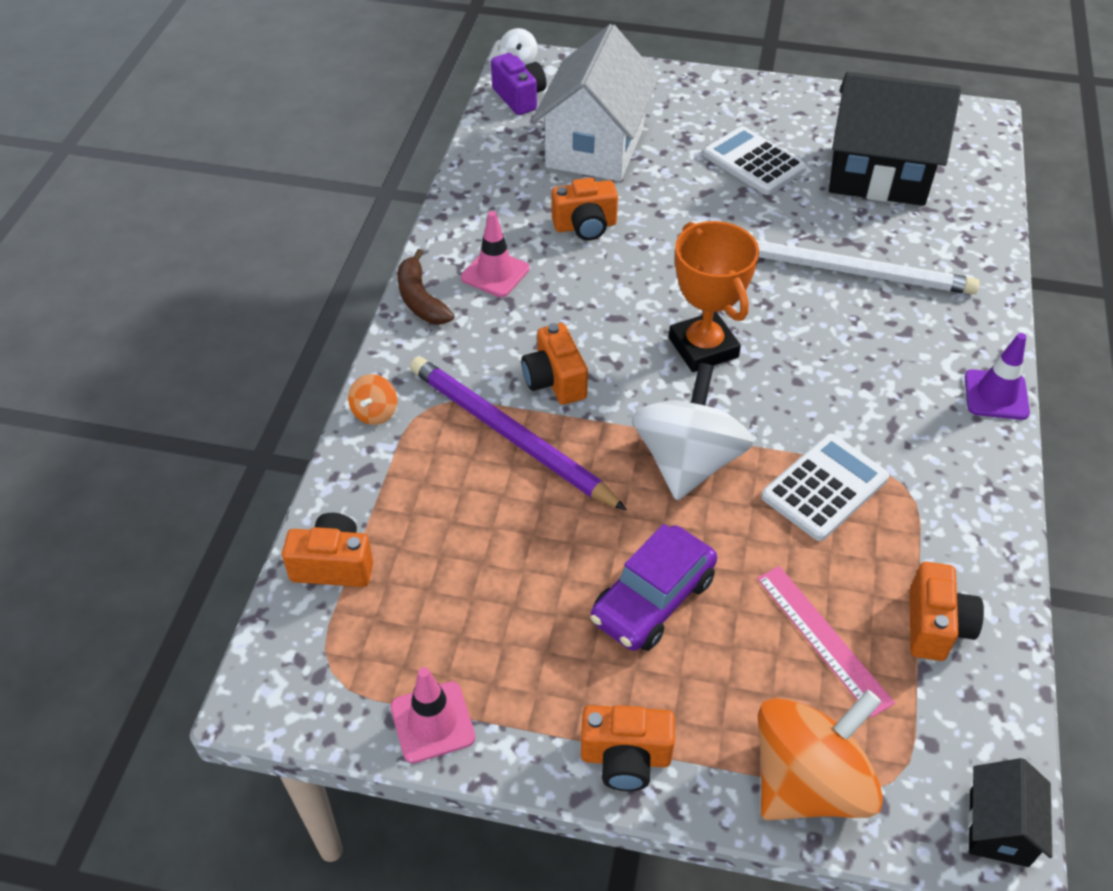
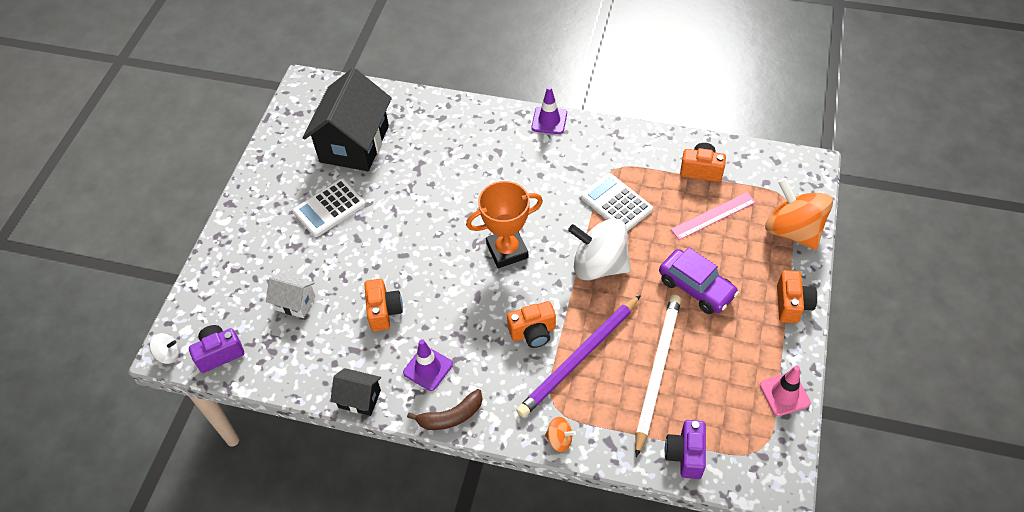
camera: 85 degrees left, 5 degrees up
(333, 565) = (685, 455): orange camera -> purple camera
(495, 273) = (428, 368): pink traffic cone -> purple traffic cone
(595, 147) = (295, 303): white house -> white house, size x0.47
(851, 271) = (445, 169): white pencil -> white pencil (657, 372)
(998, 827) = (803, 165): black house -> black house (359, 399)

